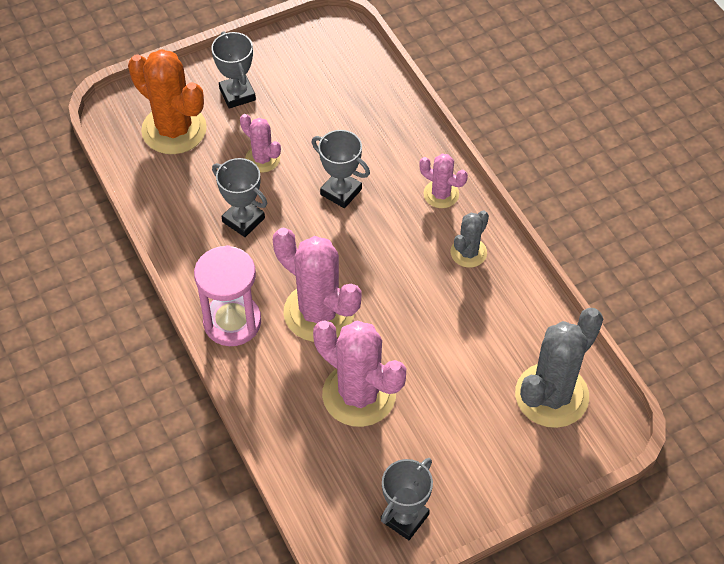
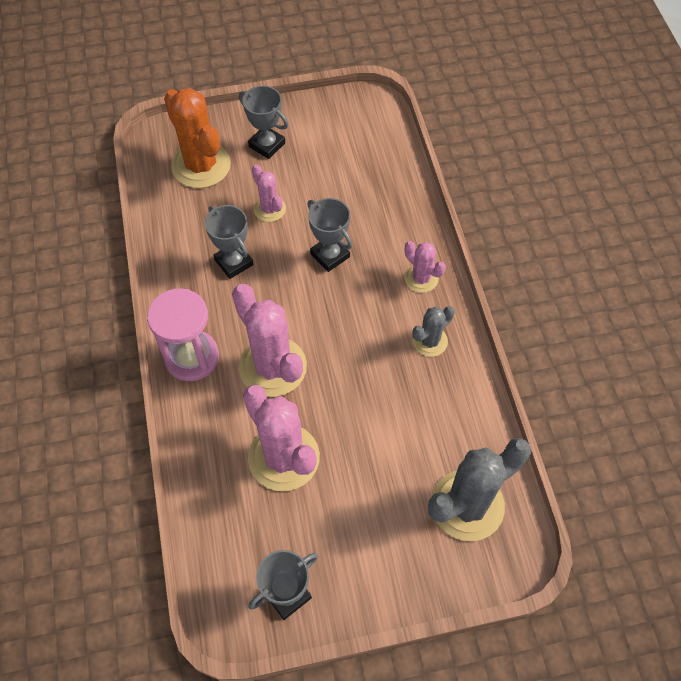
camera: 15 degrees right, 5 degrees up
(237, 94) = (267, 145): grey trophy -> grey trophy turned 45 degrees counterclockwise

